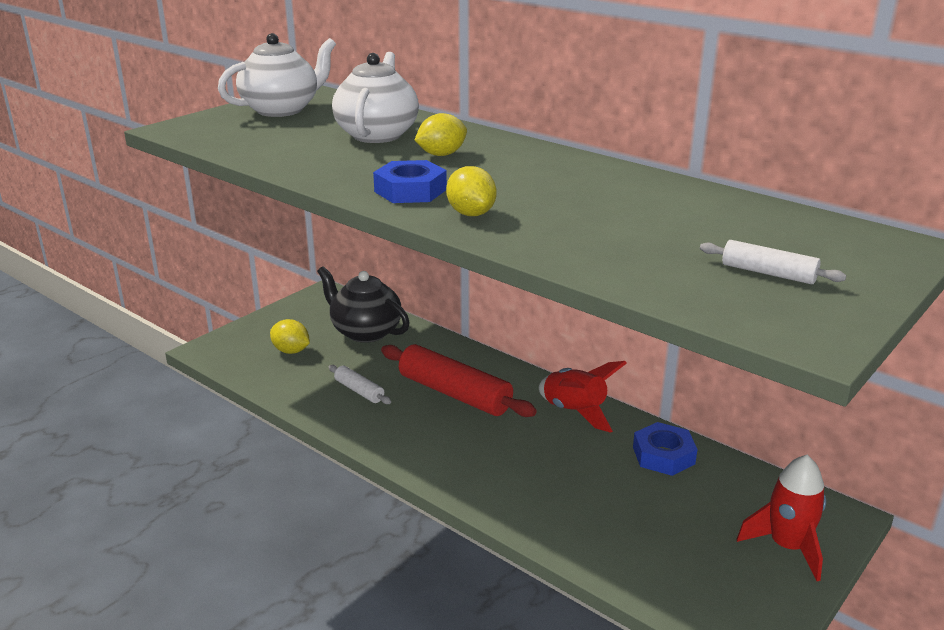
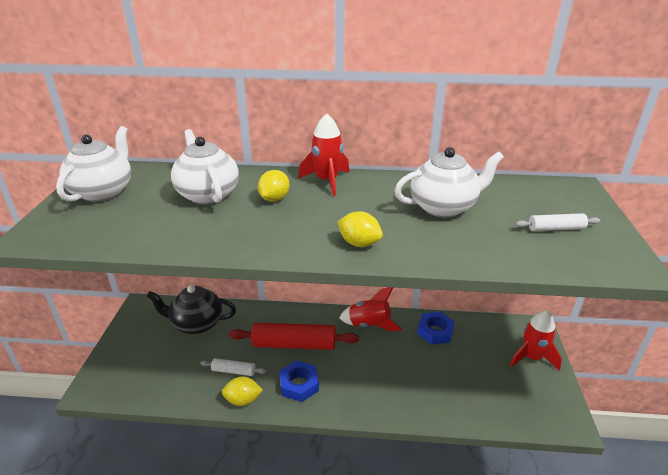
camera: 35 degrees left, 5 degrees up
(291, 351) = (157, 362): yellow lemon -> yellow lemon (243, 400)
(410, 191) = (296, 237): blue nut -> blue nut (299, 384)
(530, 154) = (327, 181): none -> red rocket
(640, 212) = (444, 207): none -> white teapot

